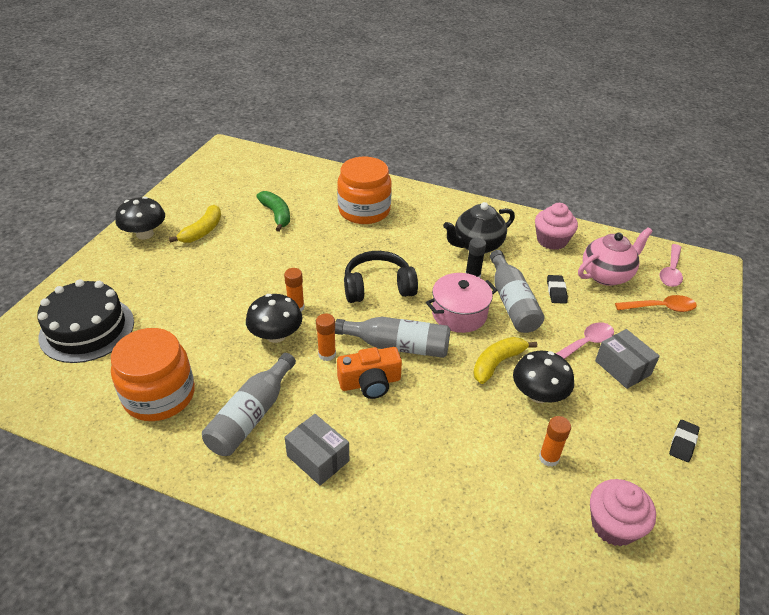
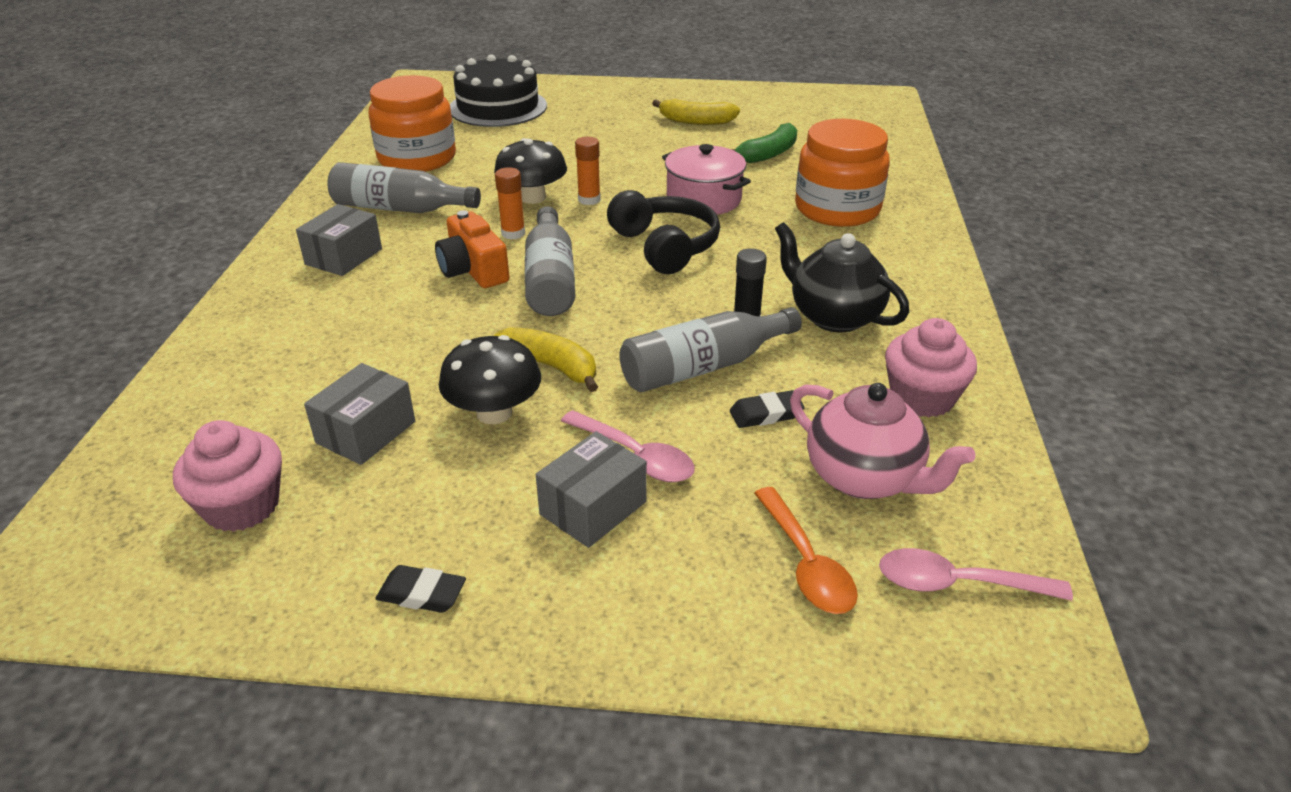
camera: 75 degrees right, 5 degrees down
(145, 234) = (666, 96): black mushroom -> none
(459, 314) = (644, 319): pink pot -> pink pot (704, 199)
(549, 458) = (366, 432): orange glue stick -> grey box

